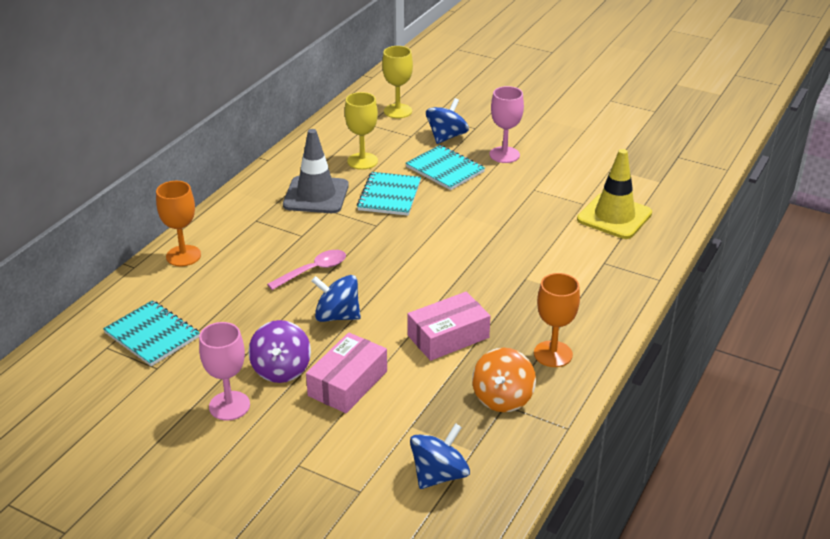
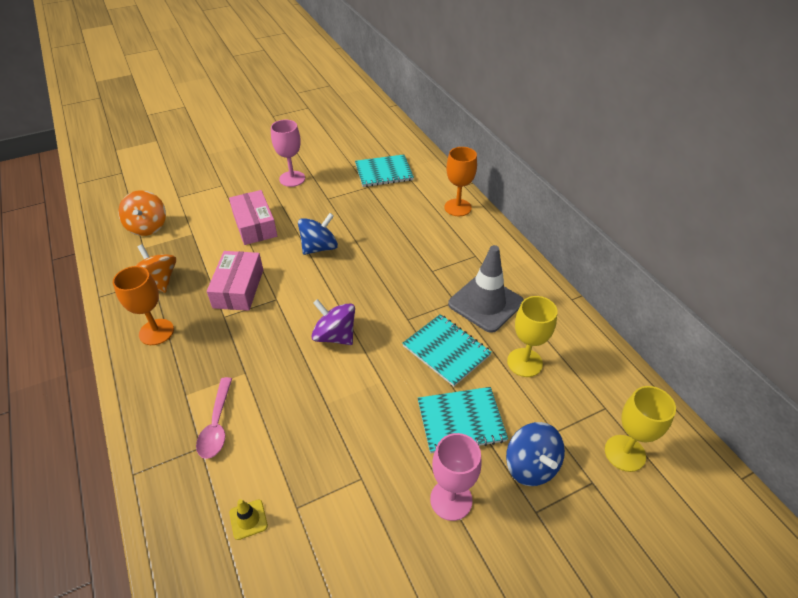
camera: 125 degrees right, 10 degrees up
(281, 369) = (298, 206): purple spinning top -> purple spinning top (335, 336)
(313, 270) = (381, 258): pink spoon -> pink spoon (217, 425)
(439, 475) = (148, 226): blue spinning top -> orange spinning top
(614, 216) = (248, 519): yellow traffic cone -> yellow traffic cone, size x0.43

